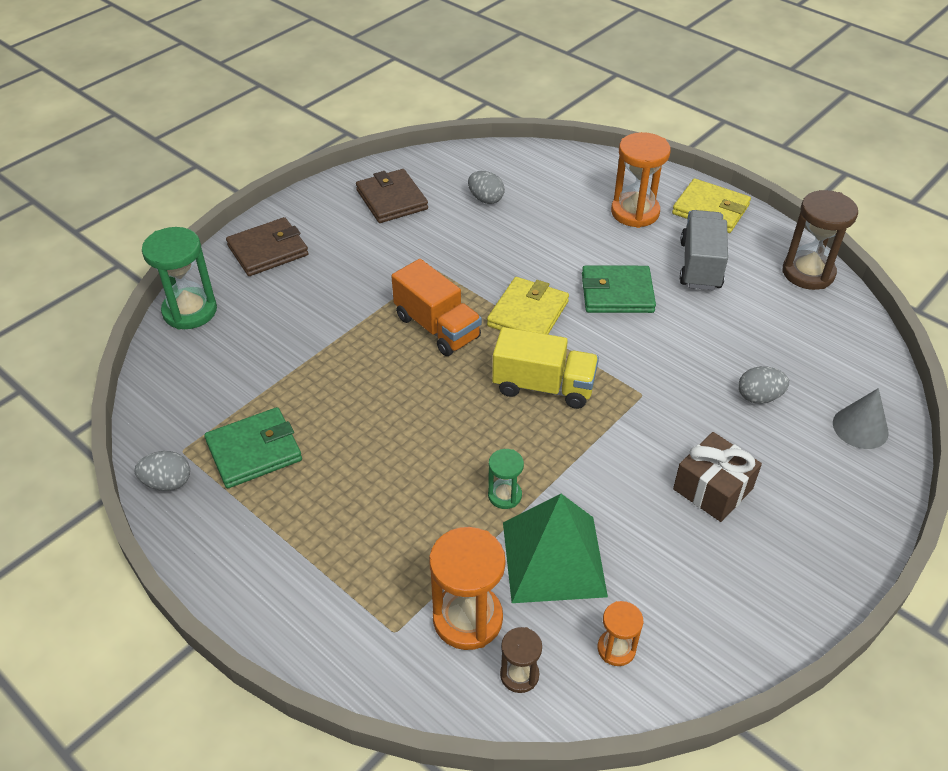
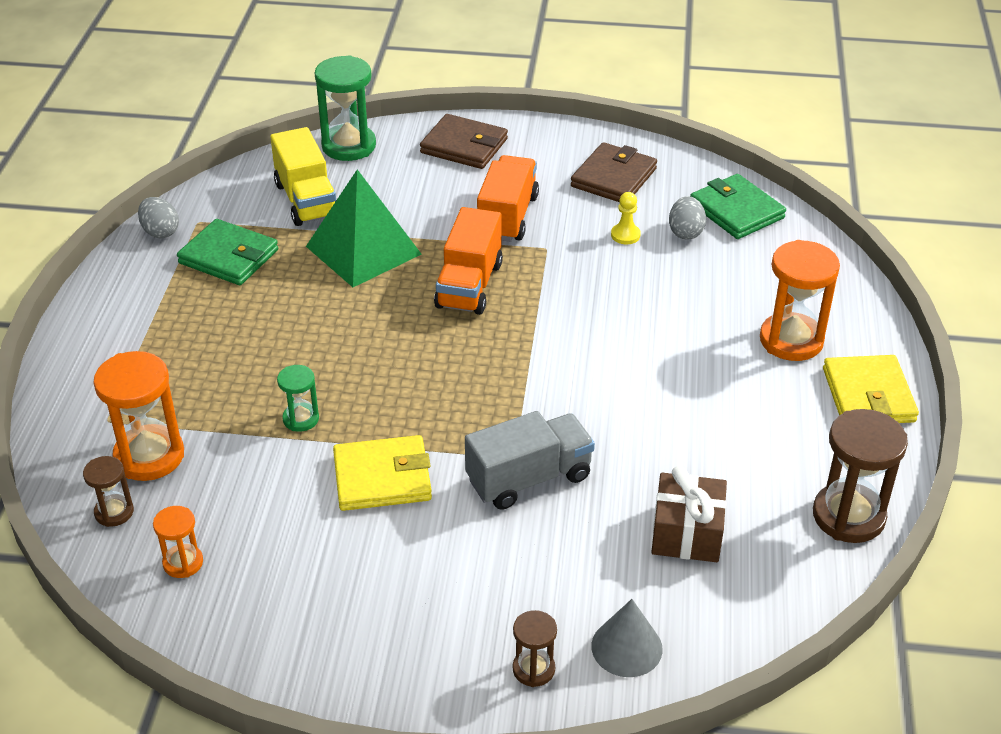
camera: 55 degrees right, 5 degrees down
(379, 270) = (507, 217): none -> orange truck
(460, 226) = (625, 235): none -> yellow pawn
(528, 314) = (548, 333): yellow wallet -> yellow wallet (382, 478)
(543, 386) = (458, 385): yellow truck -> yellow truck (306, 200)
(553, 558) = (253, 481): green pyramid -> green pyramid (363, 250)
(617, 293) = (644, 380): green wallet -> green wallet (736, 211)
(700, 265) = (759, 423): grey truck -> grey truck (529, 478)
(712, 489) = (428, 557): brown gift -> brown gift (686, 533)
(759, 397) = (594, 546): grey egg -> none
(854, 484) = (533, 669): none -> brown hourglass

